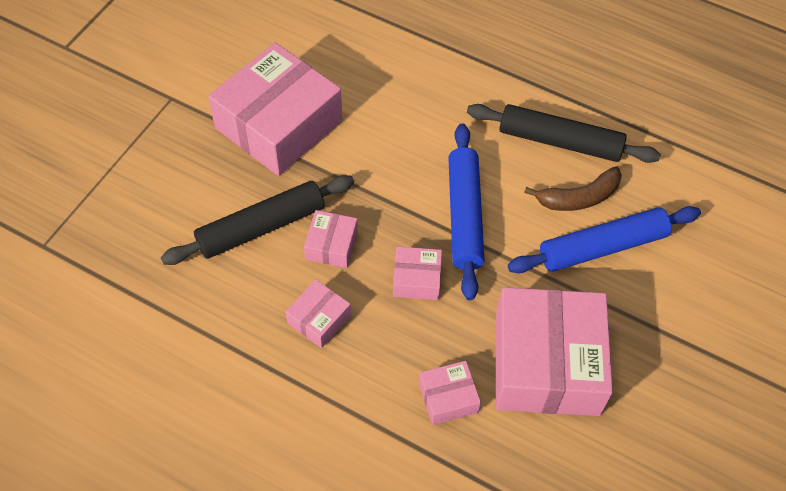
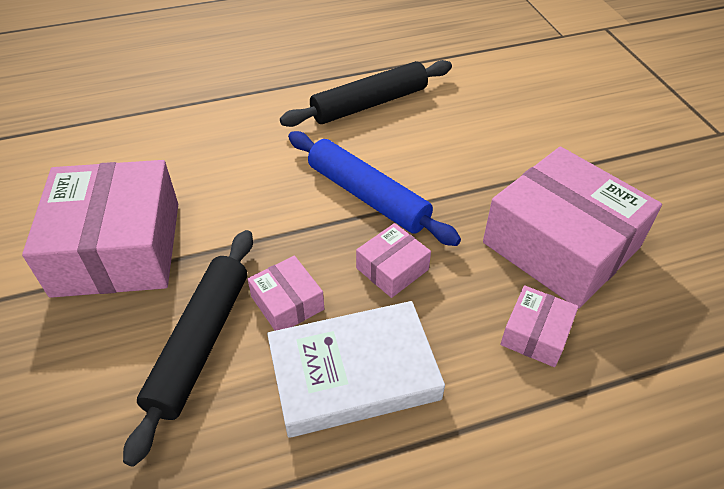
camera: 45 degrees left, 10 degrees down
(319, 319) = (353, 373): pink box -> white book
(578, 198) = (428, 127): brown banana -> none
(602, 247) = (485, 144): blue rolling pin -> none

